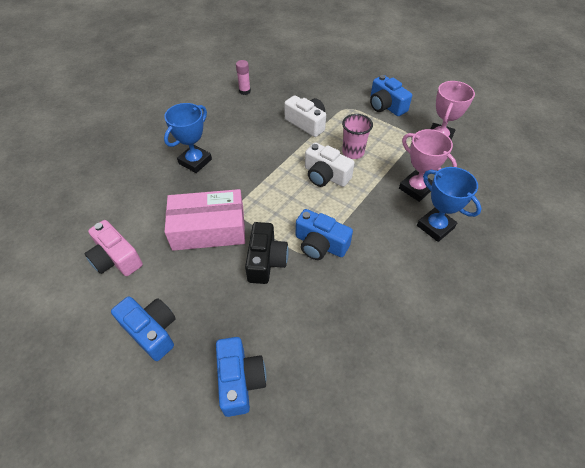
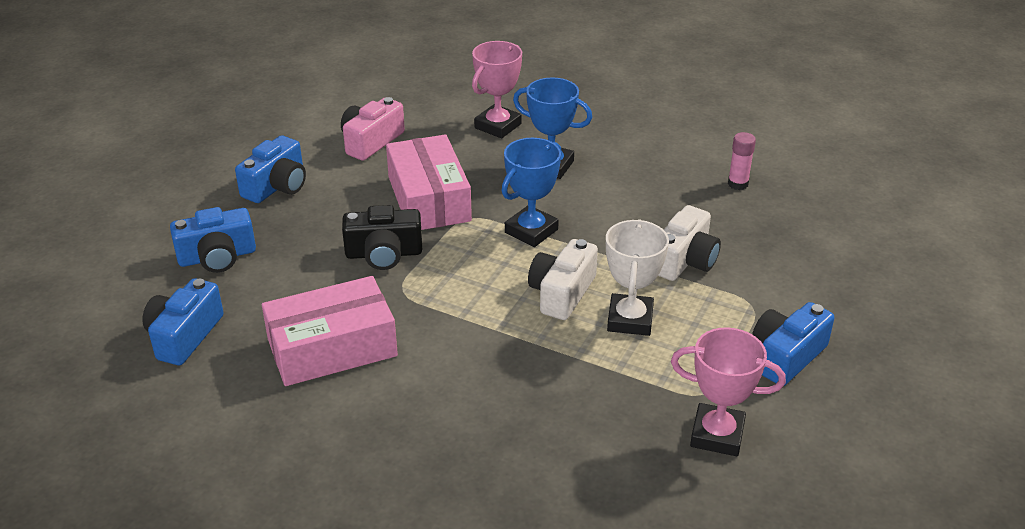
camera: 80 degrees right, 15 degrees down
(320, 244) = (420, 299): blue camera -> blue camera (184, 336)
(353, 152) = (630, 320): pink cup -> white trophy
(363, 298) = (332, 348): none -> pink box
(416, 188) = (564, 401): pink trophy -> pink trophy (498, 126)
(435, 227) = (480, 425): blue trophy -> blue trophy (531, 231)

